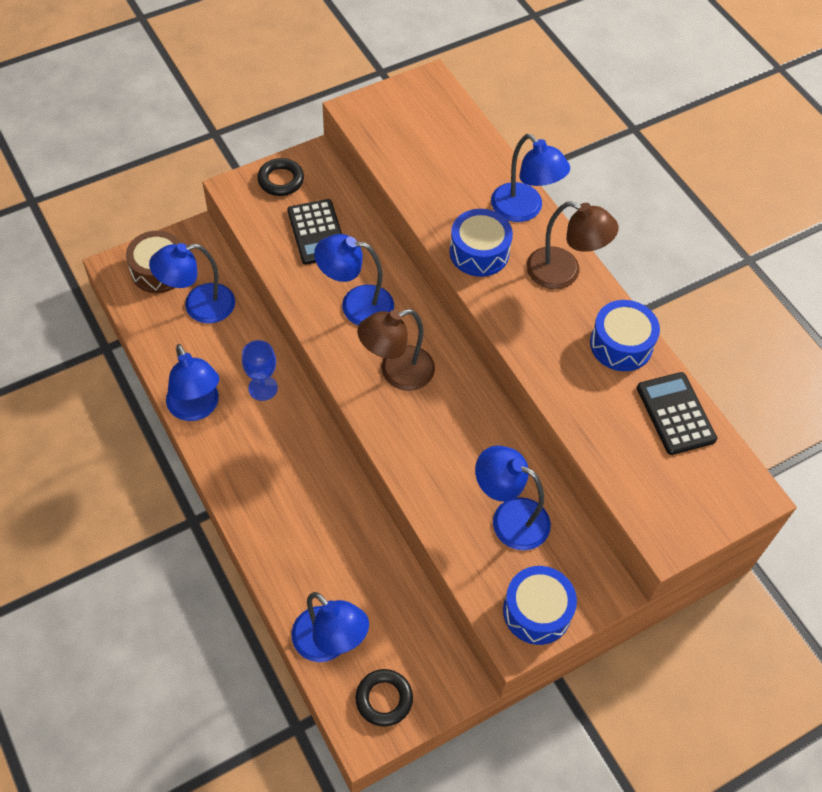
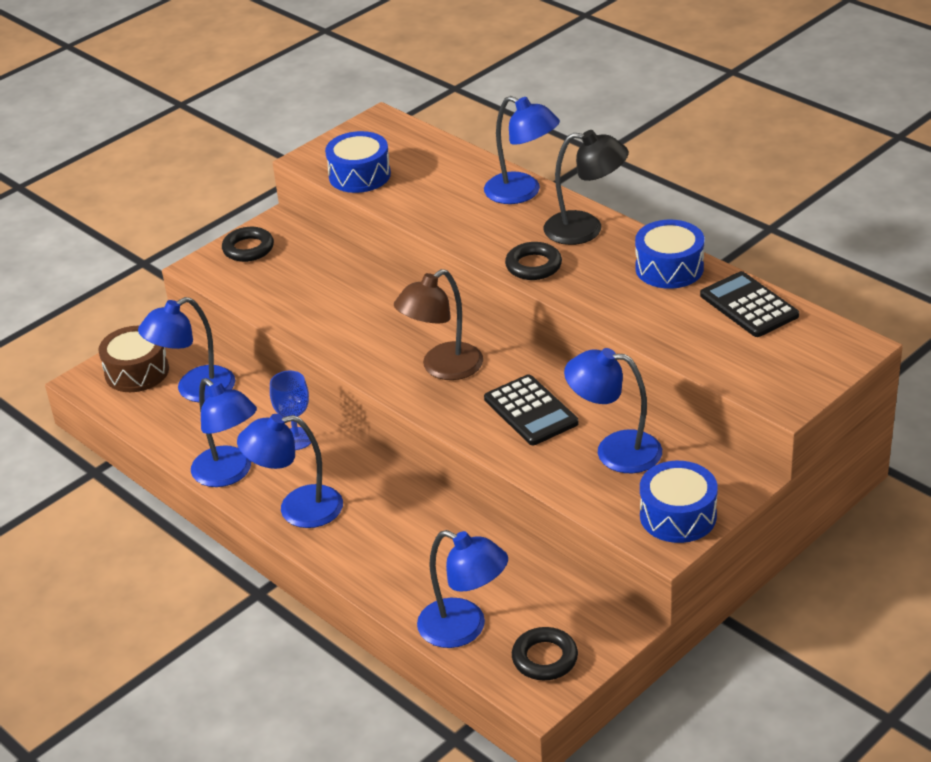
camera: 10 degrees left, 20 degrees down
(317, 232) = (306, 280): black calculator -> black calculator (530, 411)
(356, 305) = (374, 326): blue lamp -> blue lamp (297, 509)
(479, 252) = (491, 234): blue drum -> blue drum (359, 175)
(503, 302) = (533, 266): none -> black ring
(564, 273) = (585, 229): brown lamp -> black lamp

